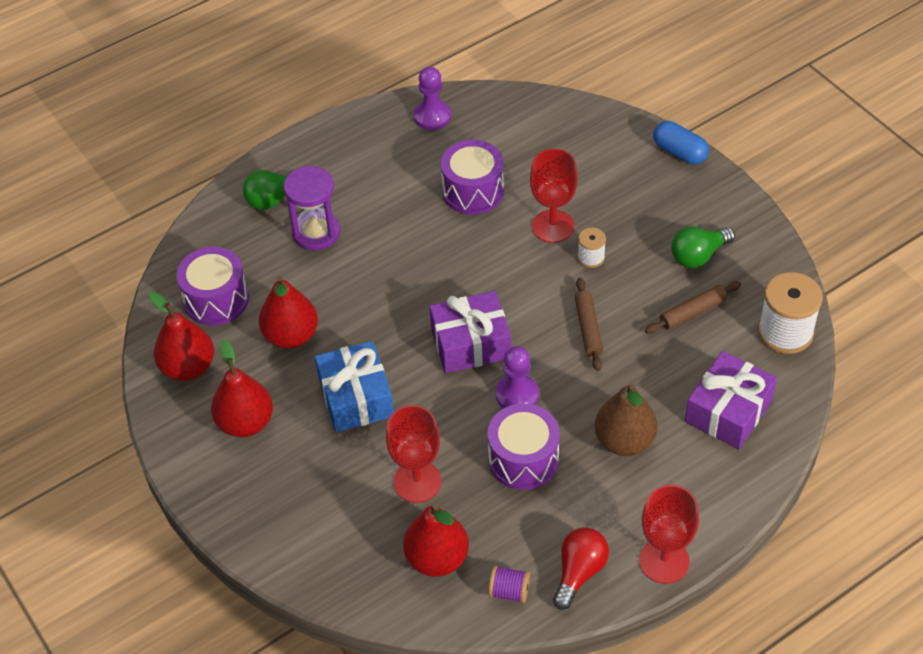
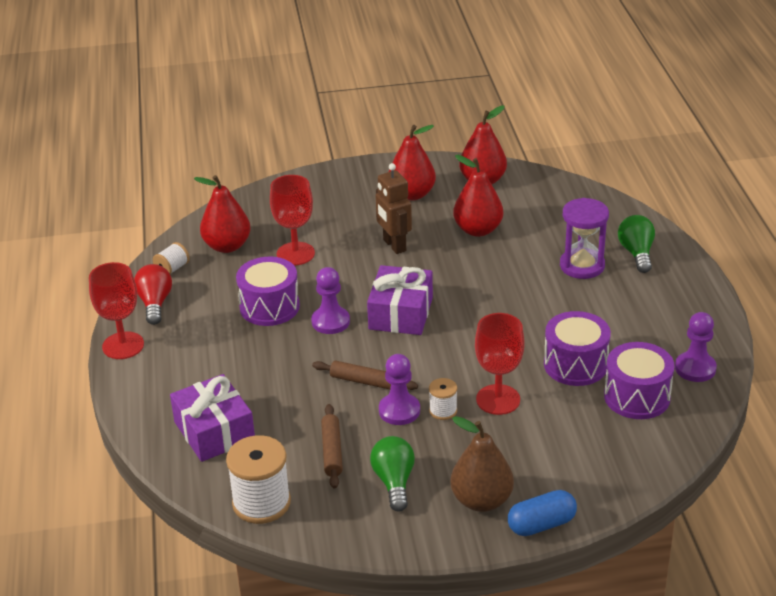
camera: 115 degrees right, 15 degrees down
(216, 299) = (541, 204): purple drum -> purple drum (637, 397)
(356, 397) = (394, 245): blue gift -> brown robot
(509, 591) = (172, 269): purple spool -> white spool
(579, 572) = (155, 303): red light bulb -> red light bulb turned 150 degrees counterclockwise
(611, 287) = (399, 411): none -> purple pawn
(624, 441) = (239, 362): brown pear -> brown pear (481, 500)

